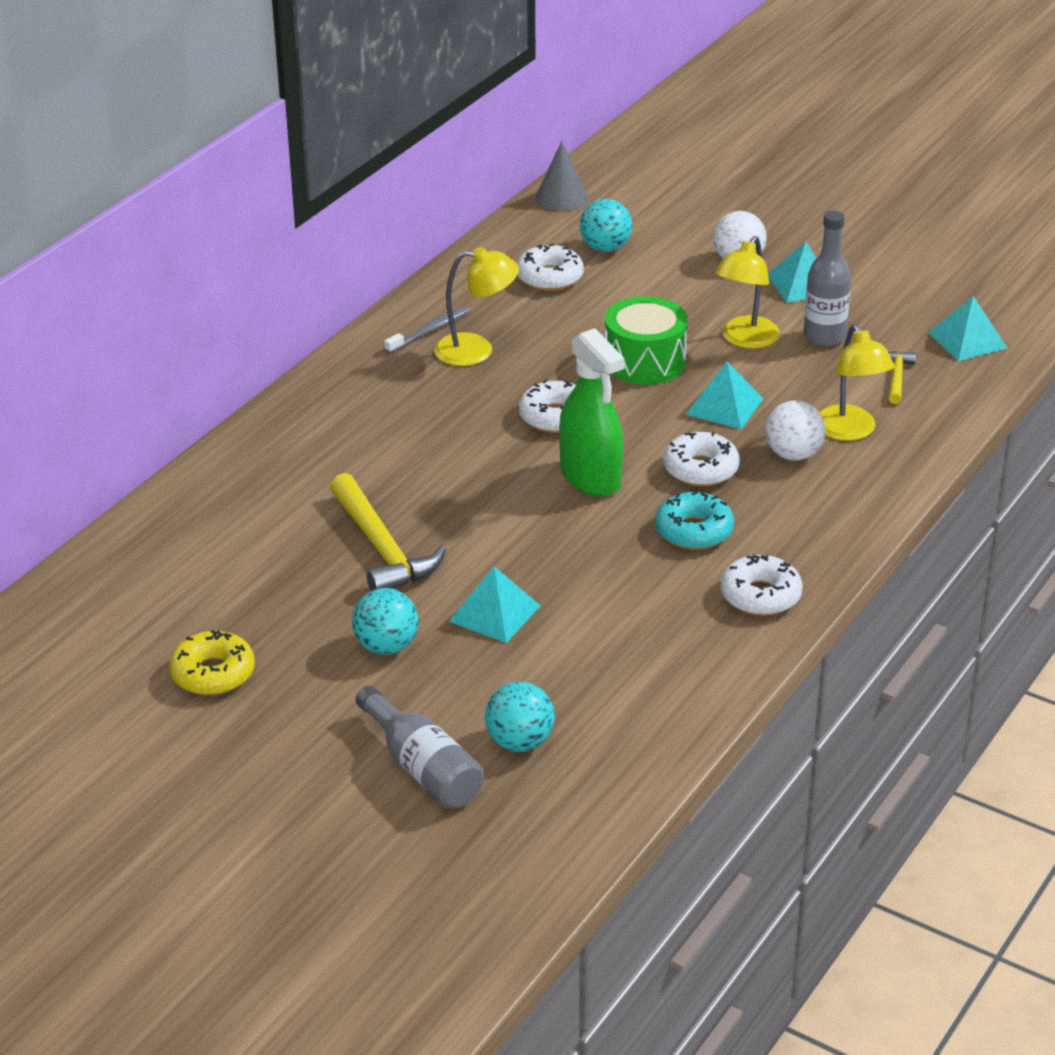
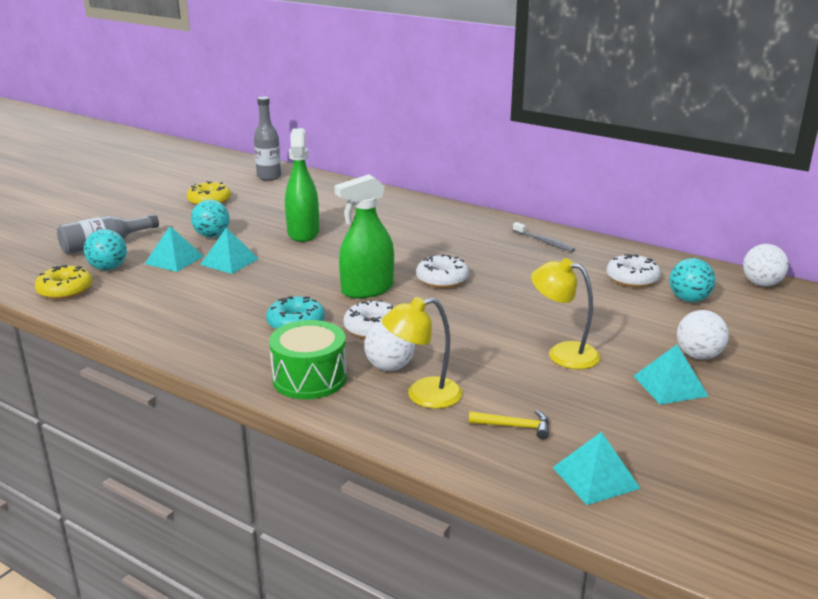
camera: 90 degrees right, 10 degrees down
(382, 548) = (303, 233): yellow hammer -> green spray bottle
(476, 350) = (523, 255): yellow lamp -> none
(561, 197) = (761, 284): grey cone -> white ball
(606, 772) = (65, 290): none -> yellow donut
(645, 361) = (520, 311): green drum -> green drum (309, 378)
(724, 406) = (459, 340): turquoise pyramid -> turquoise pyramid (174, 260)
(760, 595) = (211, 345): white donut -> none
(824, 337) = (578, 392): grey bottle -> grey bottle (269, 177)

